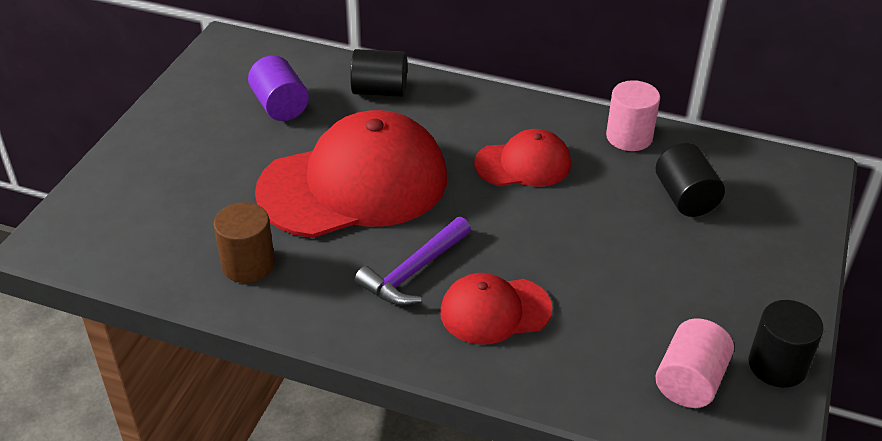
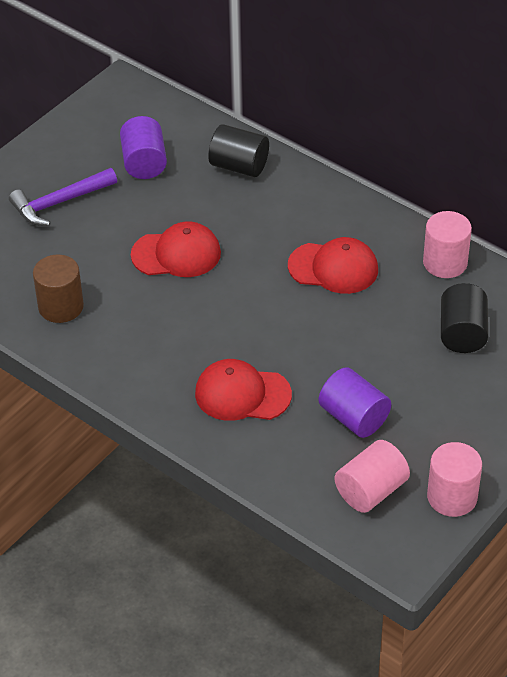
camera: 20 degrees right, 5 degrees up
(354, 184) = (176, 254): red cap -> red cap, size x0.51
(413, 272) = (191, 345): purple hammer -> purple hammer (59, 203)
(627, 306) = (354, 417): none -> purple cylinder
(777, 365) = (452, 497): black cylinder -> pink cylinder

